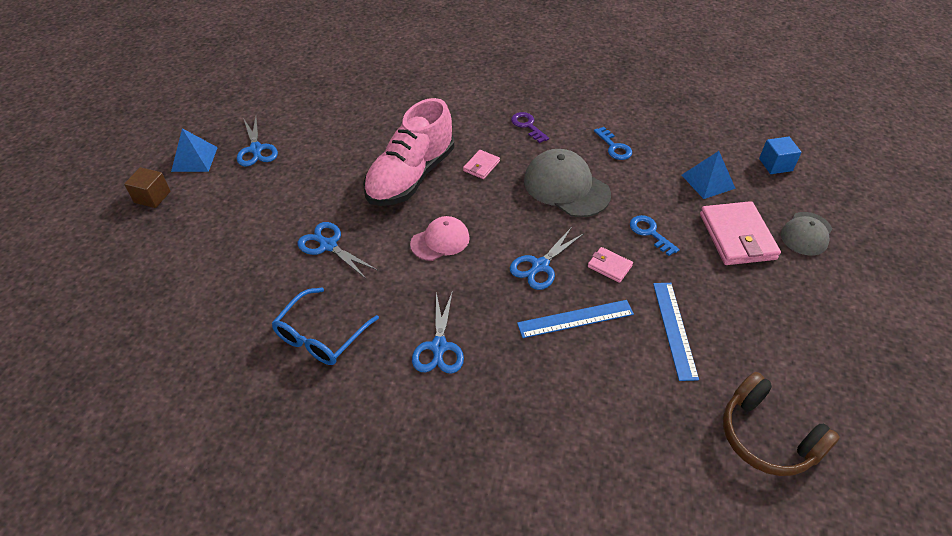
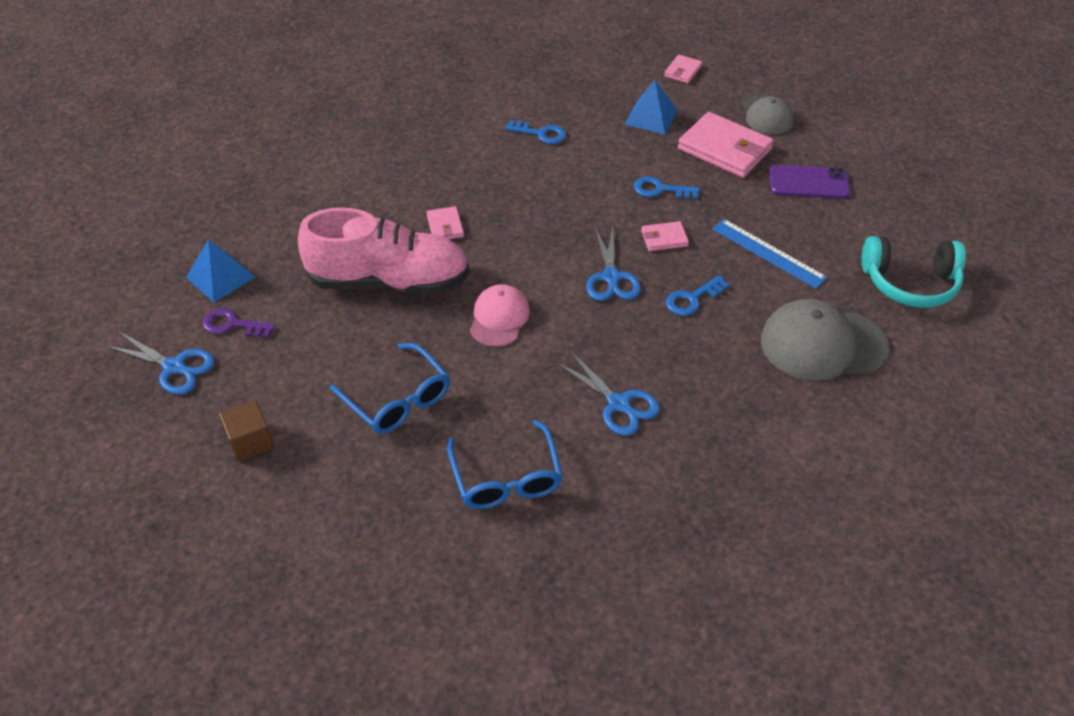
camera: 45 degrees left, 0 degrees up
(152, 197) = (118, 500): brown cube -> brown cube (250, 441)
(194, 159) = (110, 427): blue pyramid -> blue pyramid (220, 277)
(328, 245) = (397, 399): blue scissors -> blue glasses
(410, 177) = (389, 281): pink shoe -> pink shoe turned 75 degrees counterclockwise
(527, 126) = (438, 161): purple key -> purple key (232, 325)
(566, 187) = (546, 196): grey cap -> grey cap (823, 344)
(575, 319) = (692, 299): blue ruler -> blue key
(767, 437) = (910, 283): brown headphones -> turquoise headphones
(775, 165) = (683, 71): blue cube -> pink wallet
(776, 303) = (808, 183): none -> purple phone

